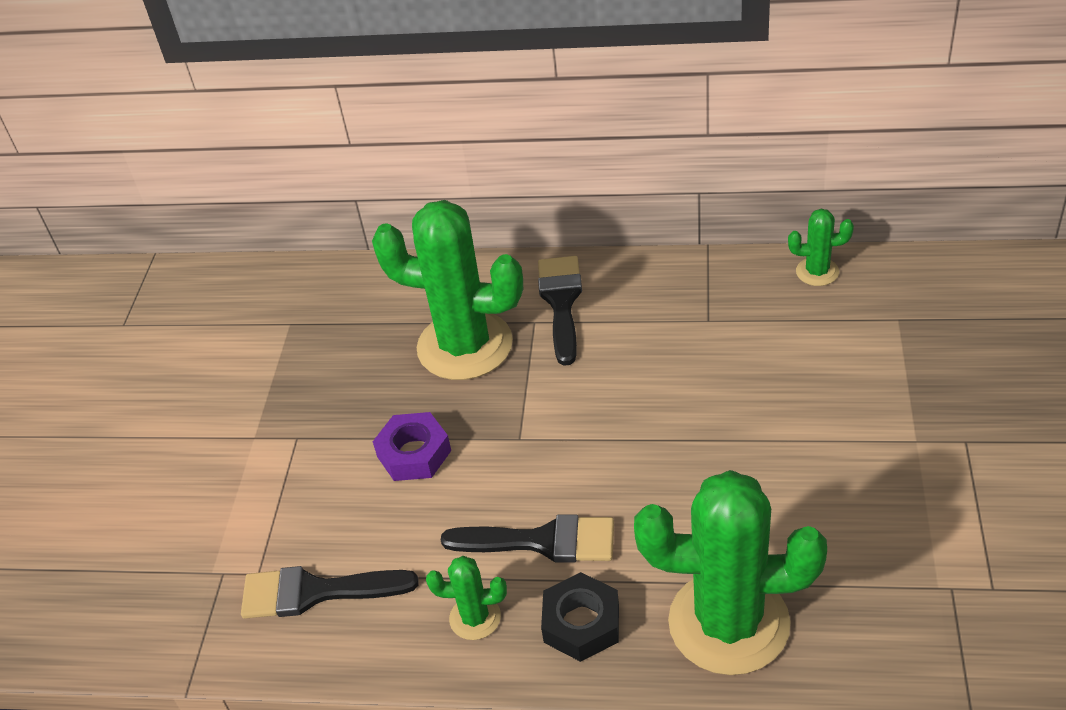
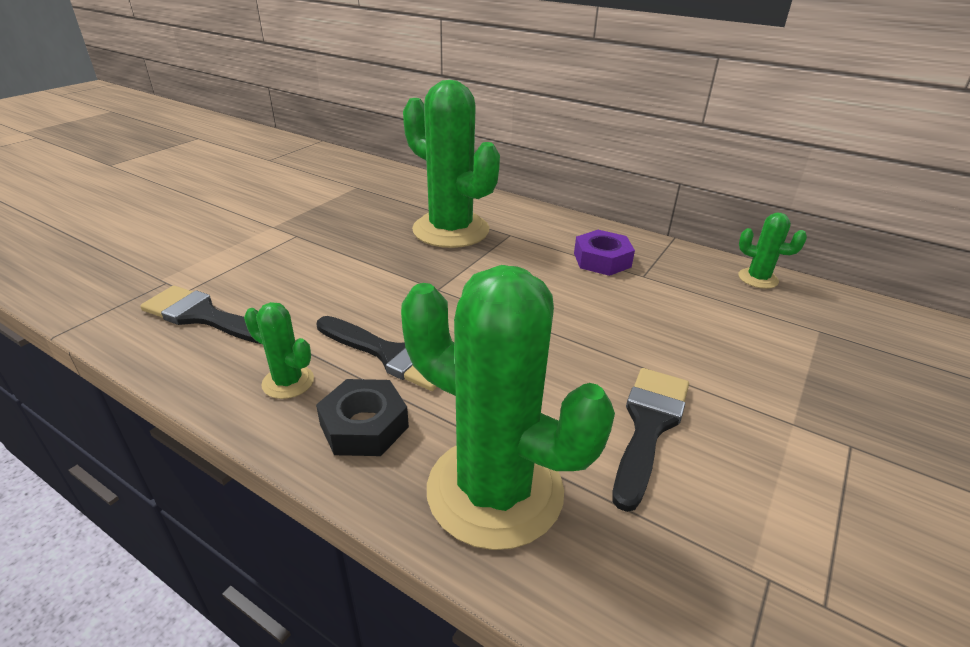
camera: 20 degrees right, 10 degrees down
(414, 453) = (357, 269): purple nut -> purple nut (602, 260)
(561, 302) = (538, 231): black brush -> black brush (648, 426)

